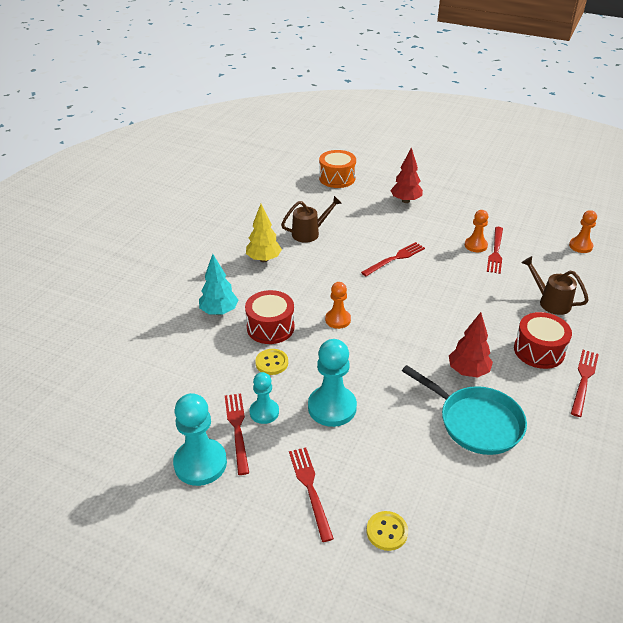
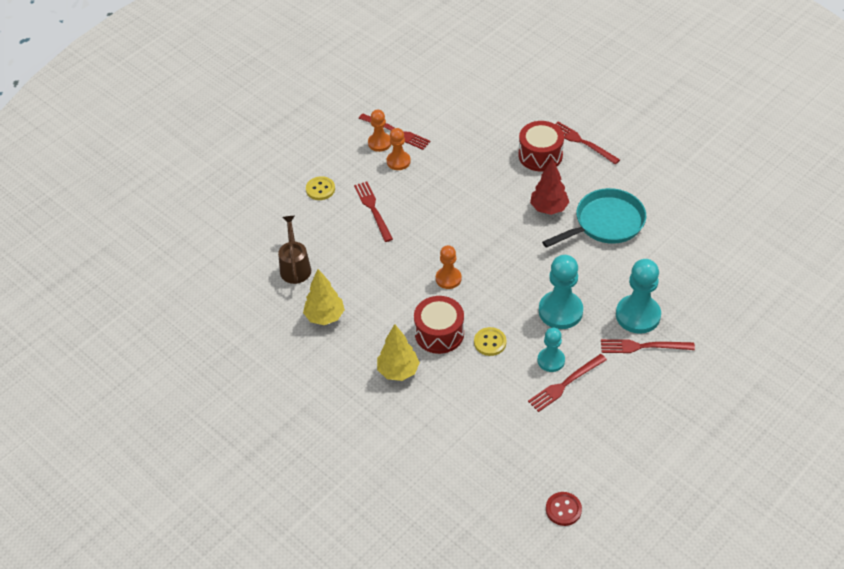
camera: 70 degrees left, 10 degrees up
(79, 457) = (563, 509): none -> red button
(200, 463) = (596, 417): turquoise pawn -> turquoise pawn (638, 315)
(219, 312) = (398, 371): turquoise tree -> yellow tree
(237, 429) = (565, 384): red fork -> red fork turned 45 degrees counterclockwise
(337, 178) = (195, 215): orange drum -> none
(387, 531) = (693, 309): yellow button -> yellow button (320, 189)
(405, 201) = (274, 170): red tree -> none
(550, 302) = (483, 124): brown watering can -> none
(580, 246) = (414, 72): orange pawn -> orange pawn (398, 161)

